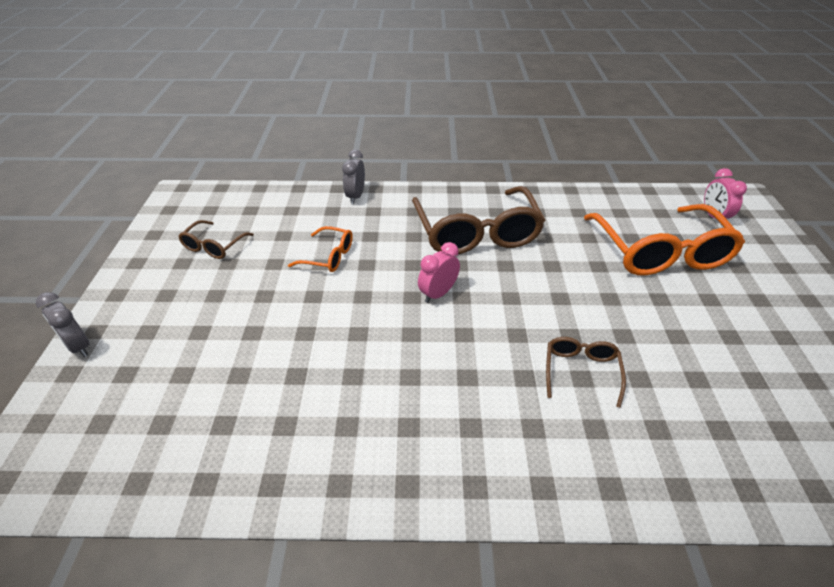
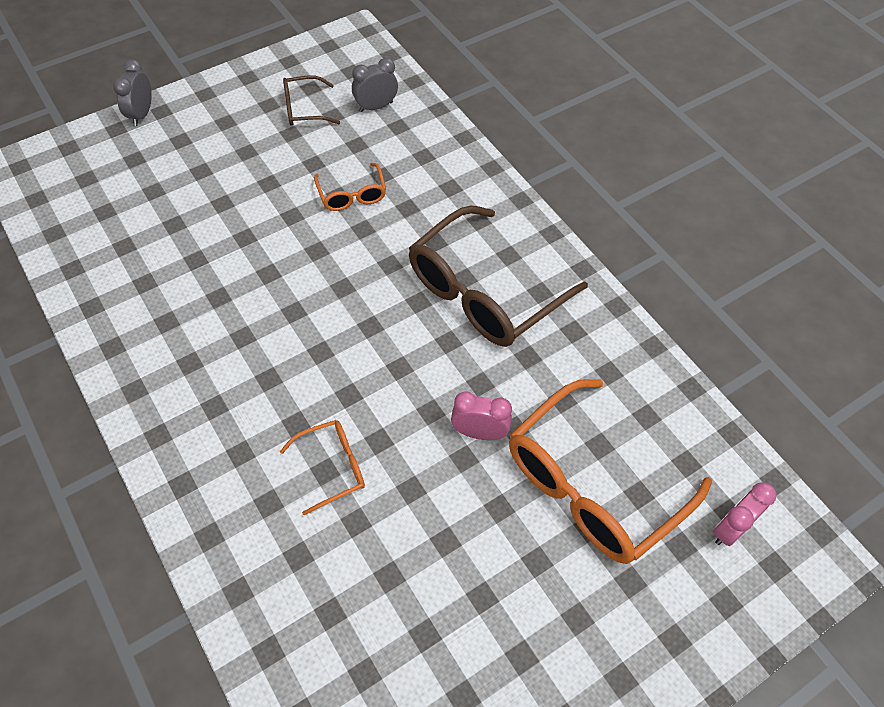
camera: 55 degrees right, 15 degrees up
(355, 196) = (463, 160): grey clock -> grey clock (376, 107)
(438, 294) = (361, 305): pink clock -> pink clock (479, 432)
(581, 371) = (333, 467): brown glasses -> orange glasses

